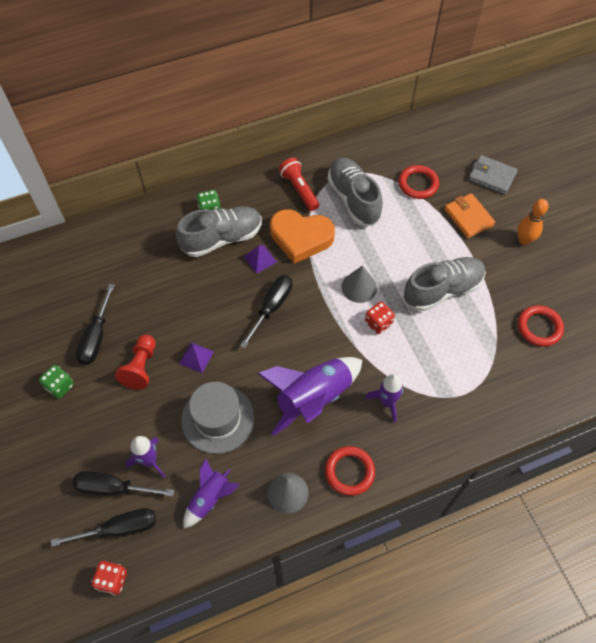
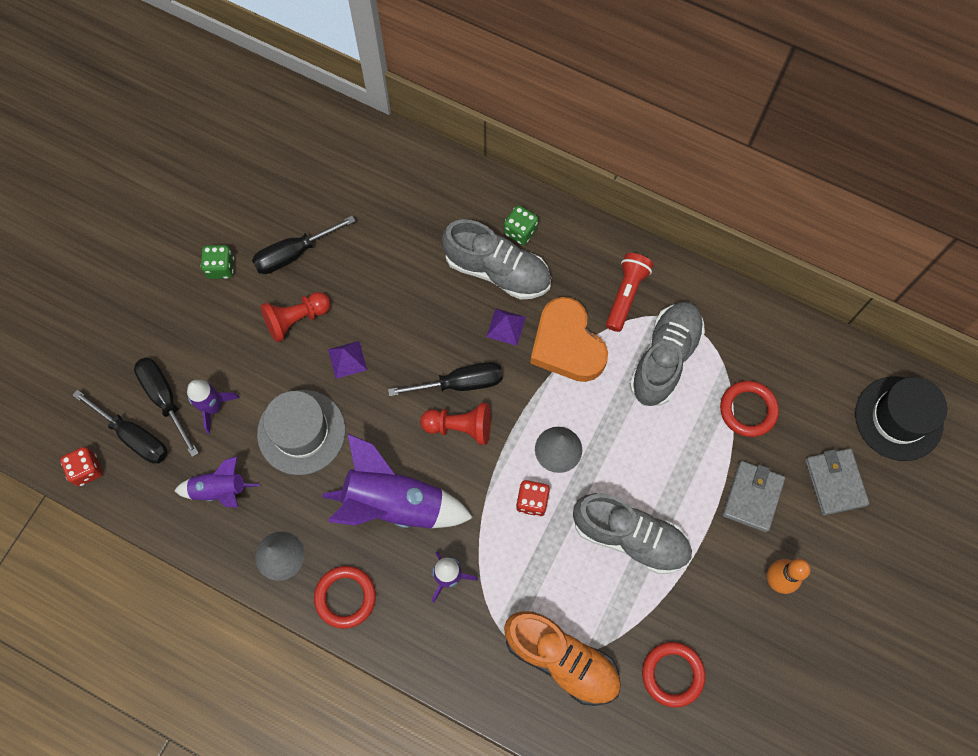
camera: 50 degrees right, 10 degrees up
(298, 327) = (460, 427): none -> red pawn
(468, 217) = (752, 497): orange wallet -> grey wallet
(480, 126) = (898, 418): none -> black hat
(486, 377) = (561, 659): none -> orange shoe

